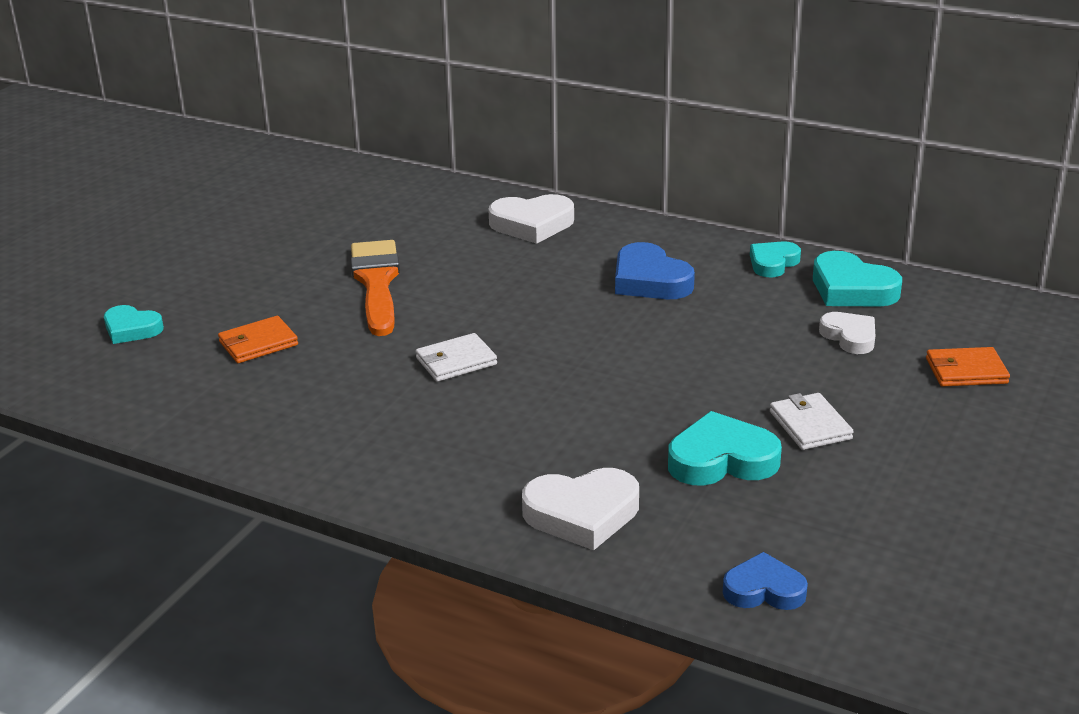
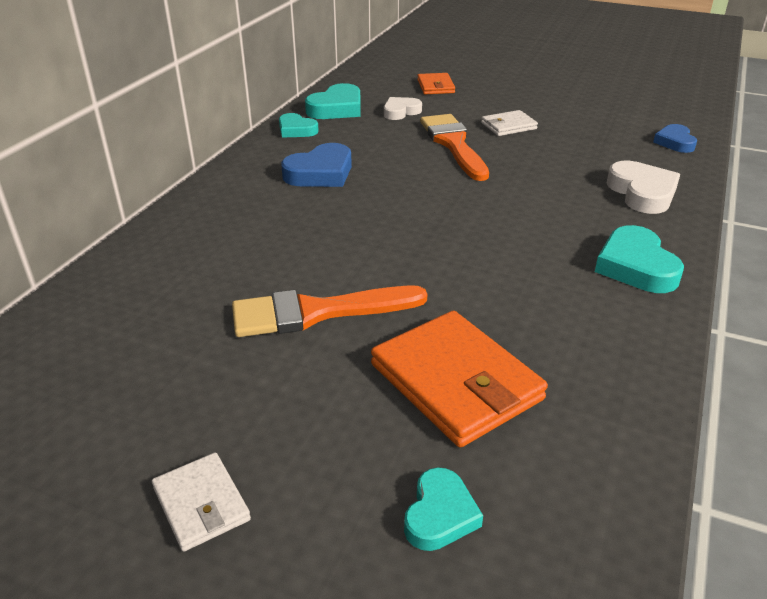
camera: 95 degrees left, 5 degrees up
(258, 343) = (456, 382): orange wallet -> orange wallet, size x1.89
(456, 361) = (464, 253): white wallet -> white wallet (201, 504)
(532, 224) = (201, 228): white heart -> none
(721, 460) = (558, 151): turquoise heart -> turquoise heart (636, 266)
(738, 373) = (453, 144): none -> orange brush

